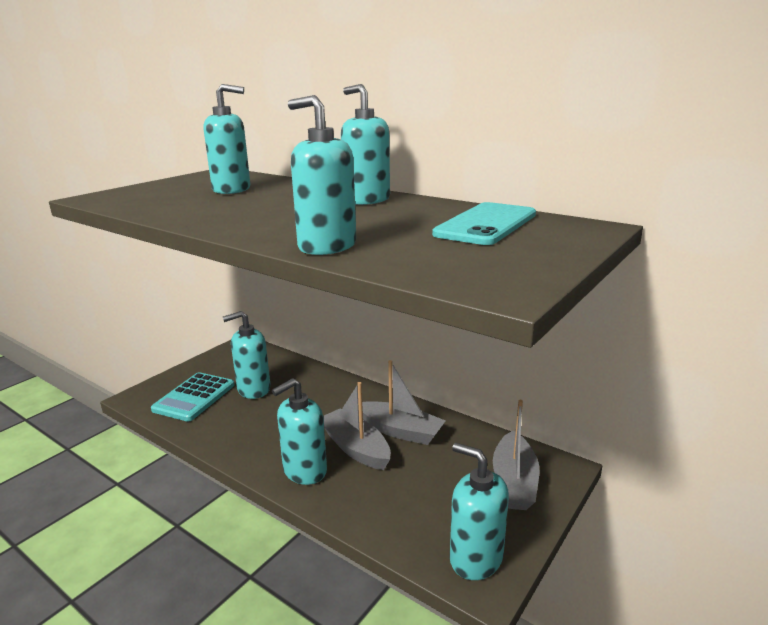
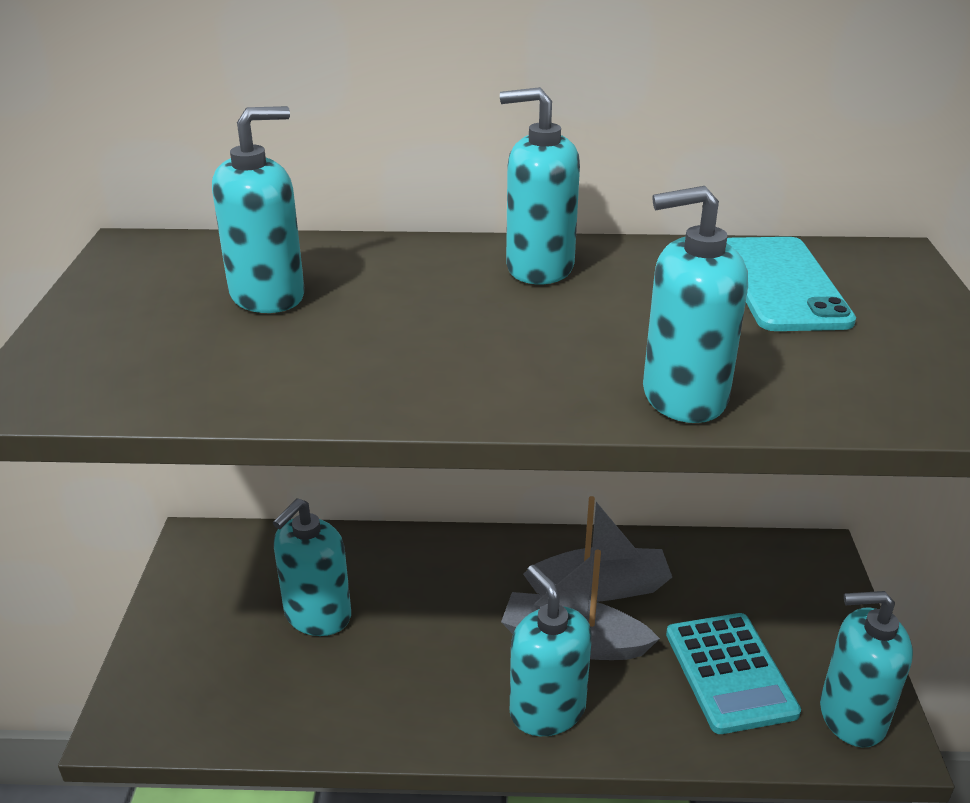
camera: 35 degrees left, 10 degrees up
(194, 397) = (233, 675): turquoise calculator -> turquoise calculator (729, 673)
(304, 471) = (547, 710): turquoise soap dispenser -> turquoise soap dispenser turned 135 degrees clockwise
(514, 482) = (792, 596): grey boat -> none

